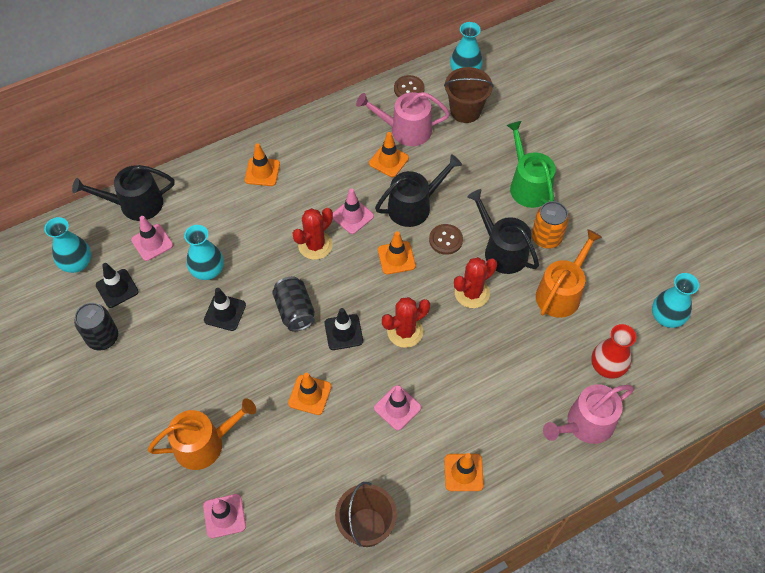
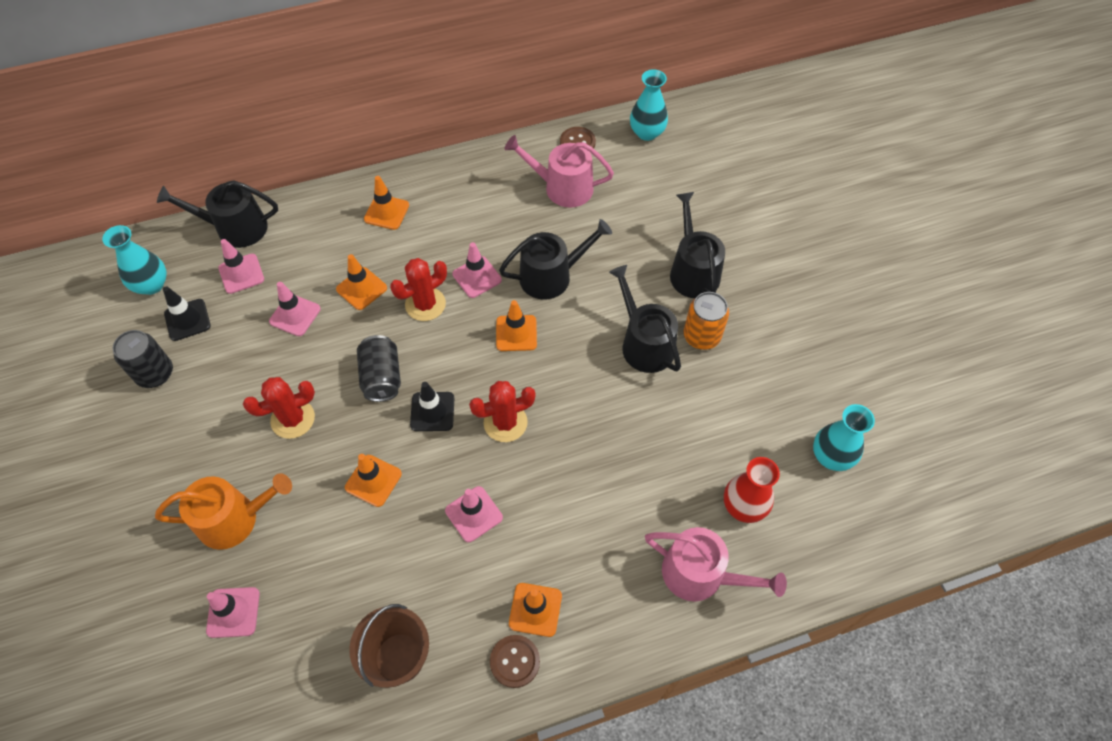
camera: 10 degrees right, 0 degrees up
(208, 271) = (295, 315): turquoise vase -> pink traffic cone
(225, 312) = (301, 366): black traffic cone -> none
(388, 161) = (534, 220): orange traffic cone -> orange traffic cone (361, 288)
(445, 240) = (580, 321): brown button -> brown button (515, 661)
(465, 111) = (637, 175): brown bucket -> none
(472, 293) = (596, 389): red cactus -> red cactus (293, 419)
(528, 185) = (692, 271): green watering can -> black watering can
(561, 292) = (706, 405): orange watering can -> none
(585, 424) = (701, 574): pink watering can -> pink watering can turned 135 degrees counterclockwise

